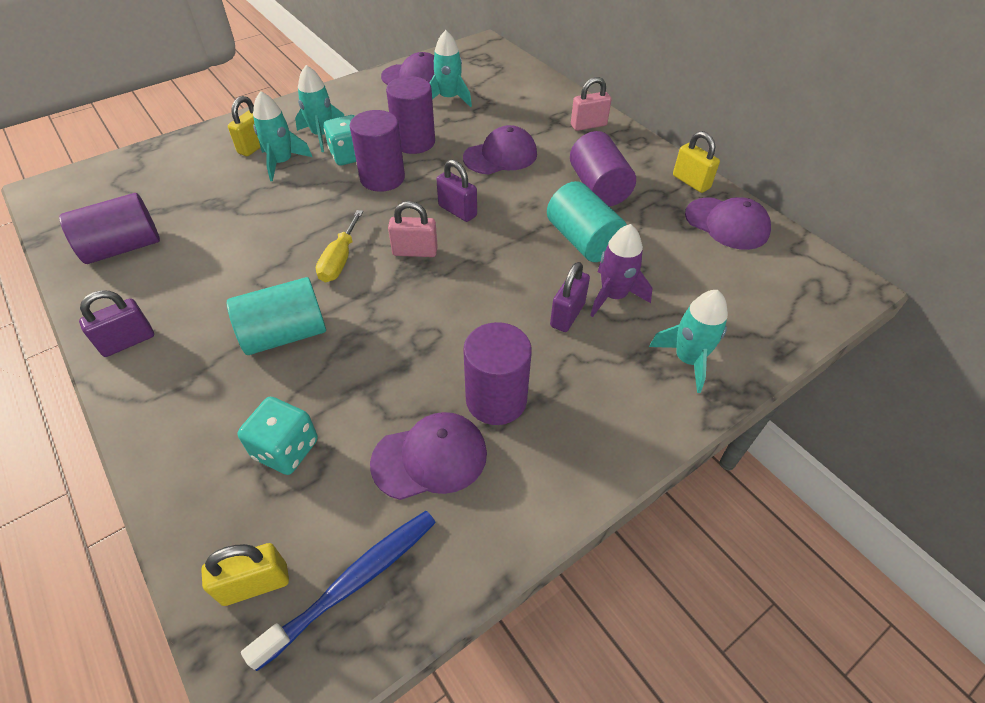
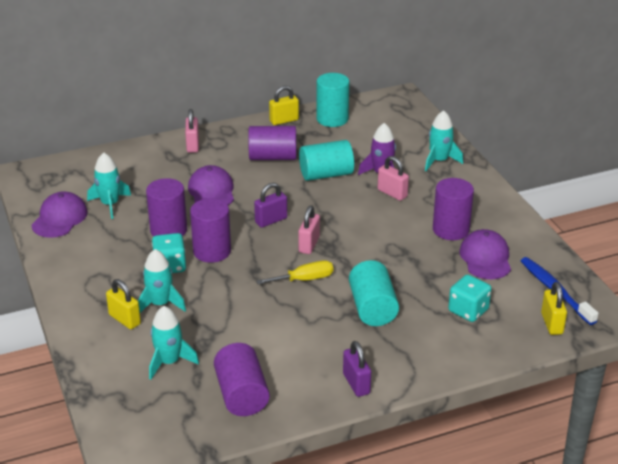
camera: 75 degrees left, 15 degrees down
(322, 135) = (129, 279): turquoise rocket -> turquoise rocket (169, 362)
(340, 260) = (304, 279): yellow screwdriver -> yellow screwdriver turned 45 degrees counterclockwise
(567, 315) = (392, 193): purple padlock -> pink padlock
(727, 224) = (332, 119): purple cap -> turquoise cylinder

